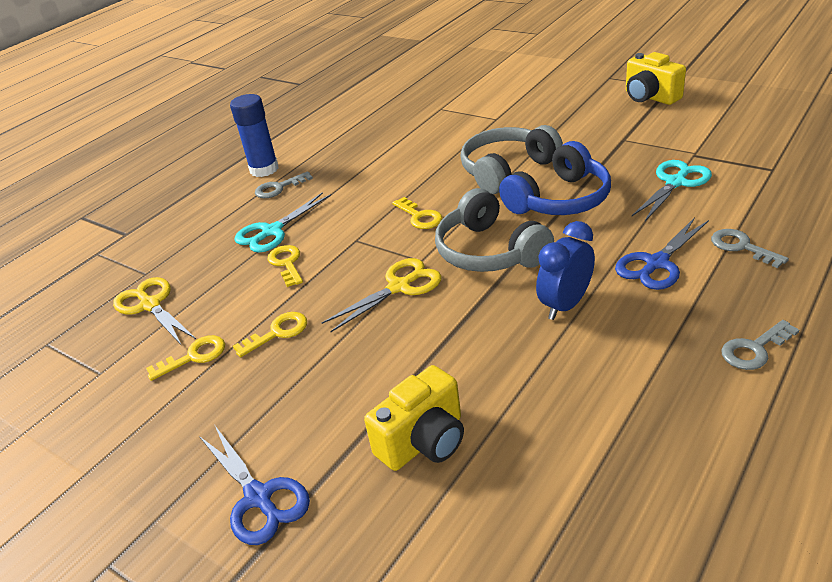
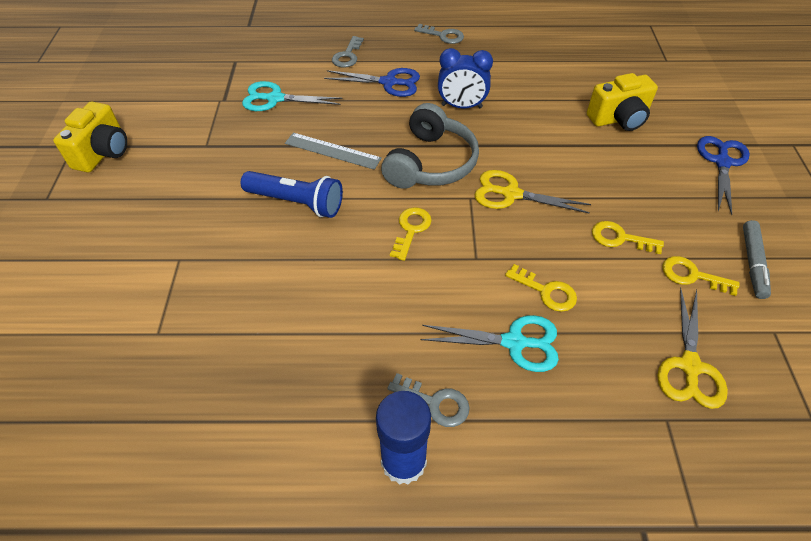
camera: 130 degrees left, 15 degrees up
(149, 410) = (752, 263): none -> grey marker
(286, 263) = (546, 291): yellow key -> yellow key turned 90 degrees counterclockwise
(424, 441) = (618, 119): yellow camera -> yellow camera turned 150 degrees clockwise
(507, 170) = (296, 202): grey headphones -> blue flashlight
(559, 199) = (332, 151): blue headphones -> grey ruler

